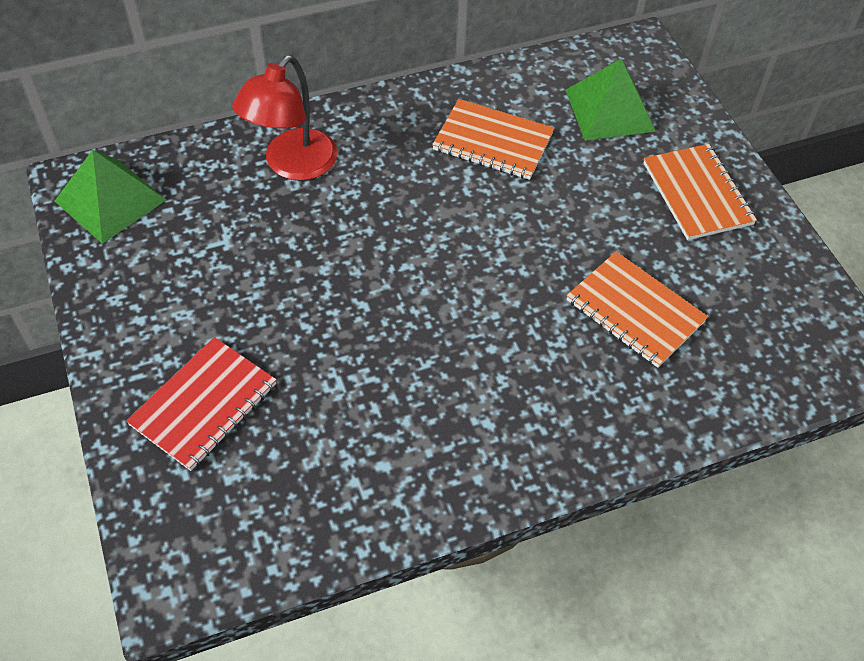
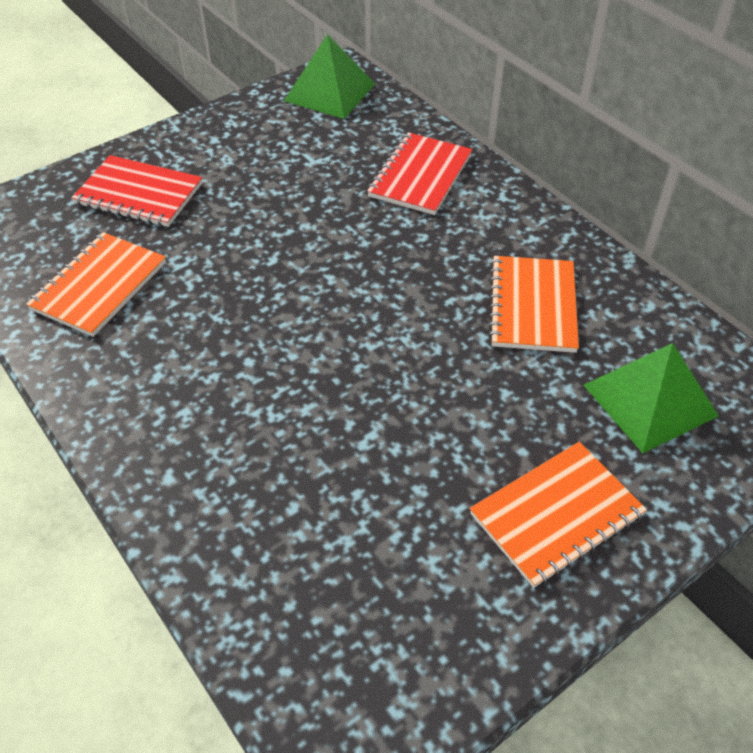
camera: 75 degrees right, 5 degrees down
(292, 165) = (420, 176): red lamp -> red notebook
(635, 311) = (339, 476): orange notebook -> orange notebook (99, 286)

